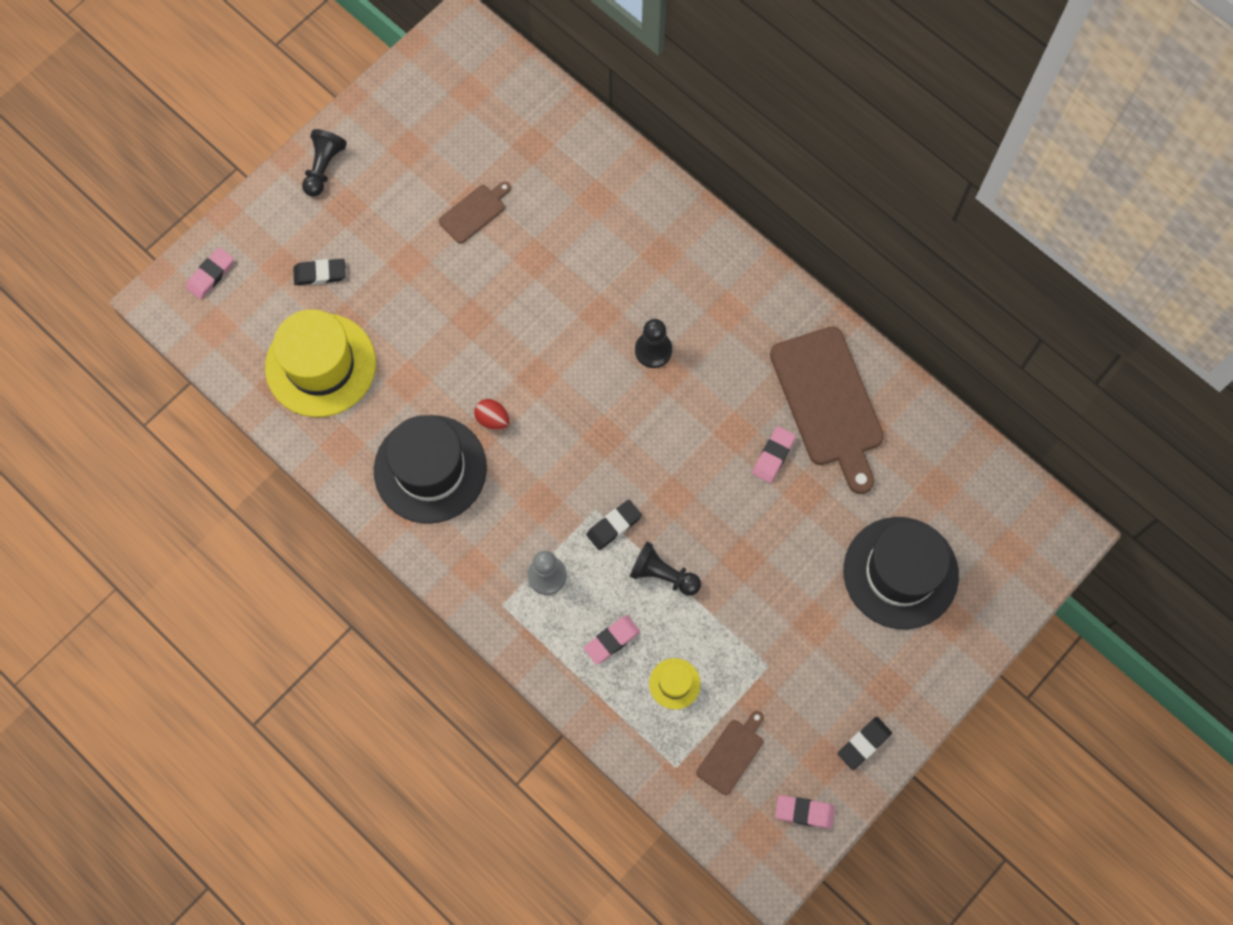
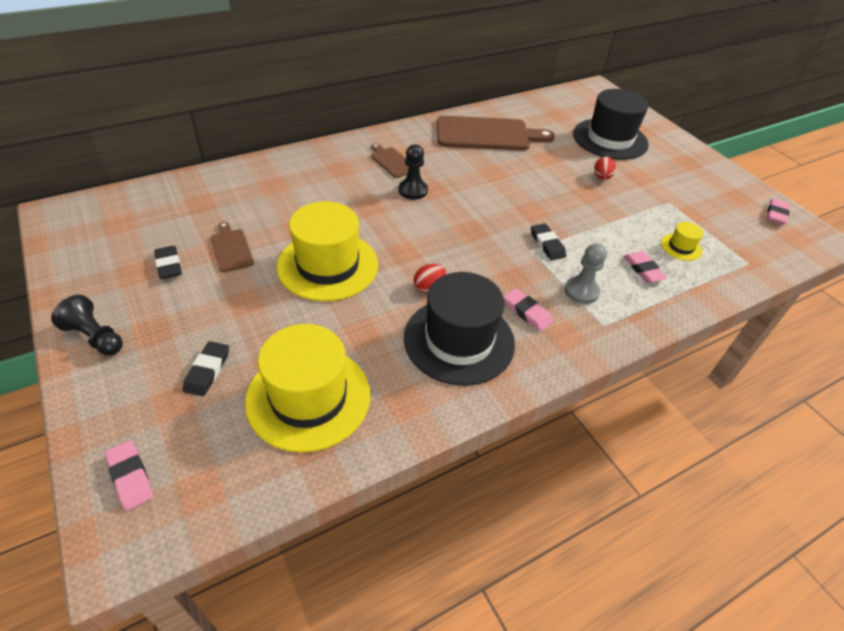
camera: 75 degrees left, 25 degrees down
(486, 312) = (328, 265): none -> yellow hat
(663, 575) = (592, 231): black pawn -> none
(732, 754) = (735, 234): brown cutting board -> brown cutting board (392, 161)
(773, 456) = (516, 163): pink eraser -> pink eraser (527, 312)
(789, 572) = (601, 177): none -> red egg
(864, 743) = (725, 179): black eraser -> black eraser (169, 265)

